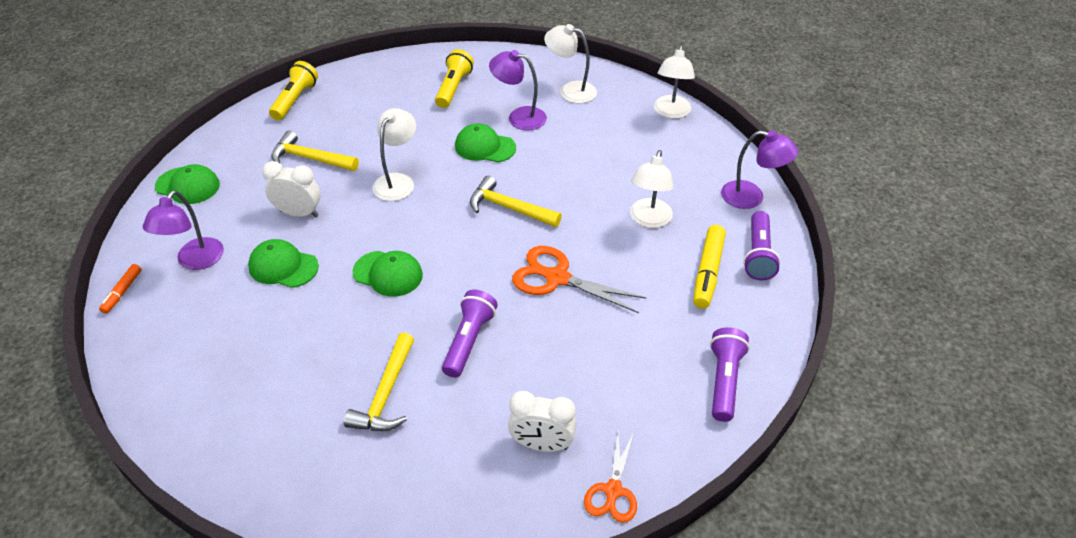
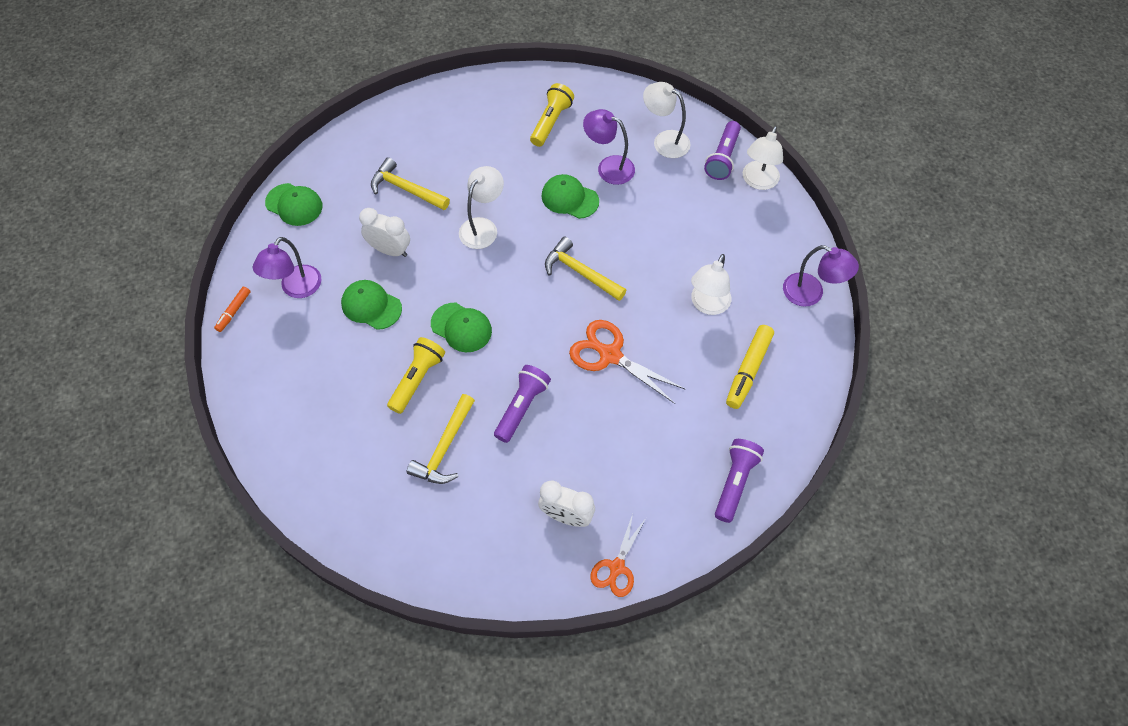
camera: 10 degrees right, 15 degrees up
(295, 100) = (398, 116): yellow flashlight -> yellow flashlight (417, 379)
(758, 255) = (800, 359): purple flashlight -> purple flashlight (723, 158)

